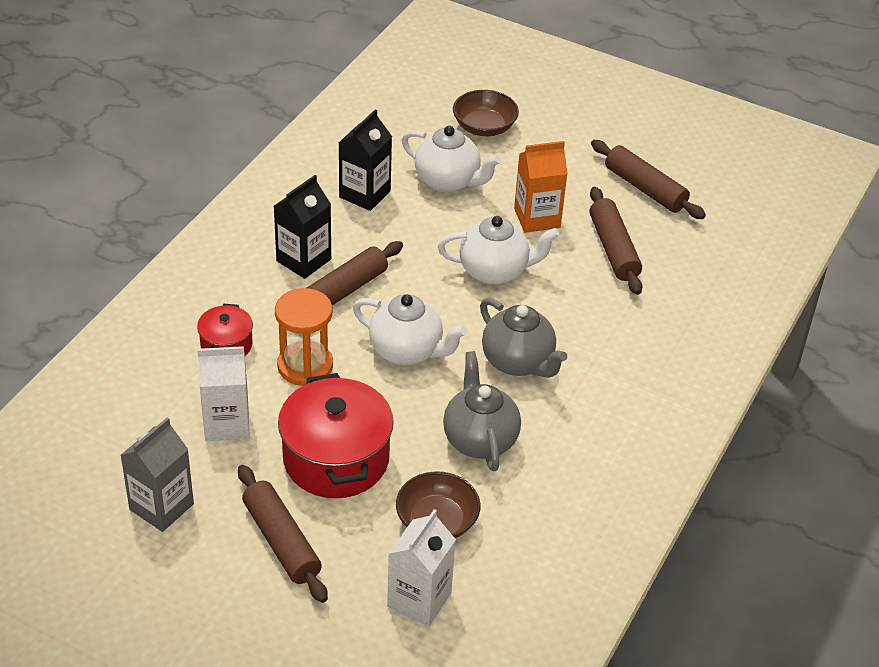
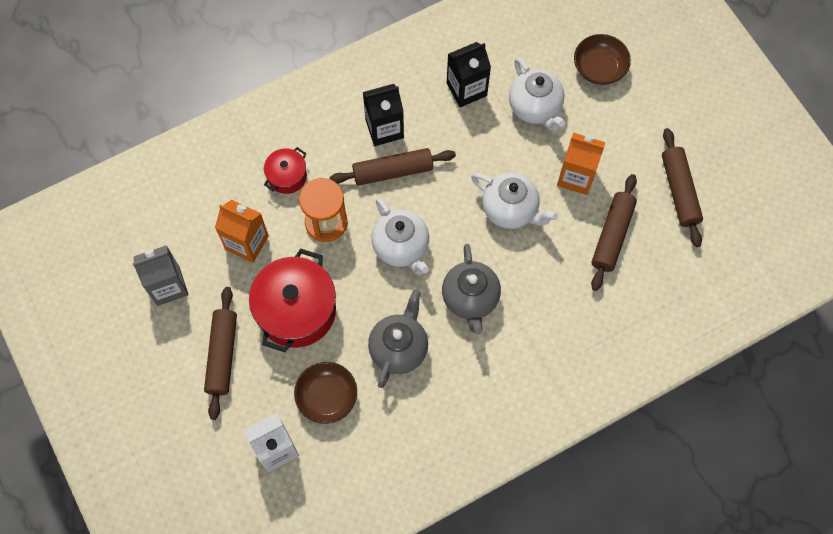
camera: 35 degrees right, 25 degrees up
(227, 424) = (247, 243): white carton -> orange carton

